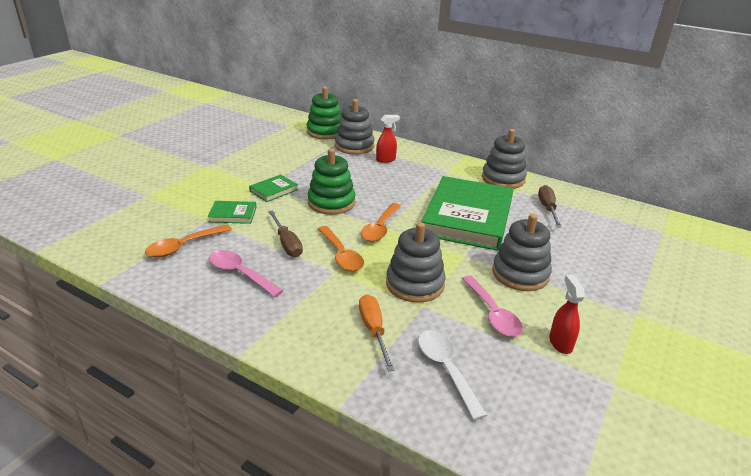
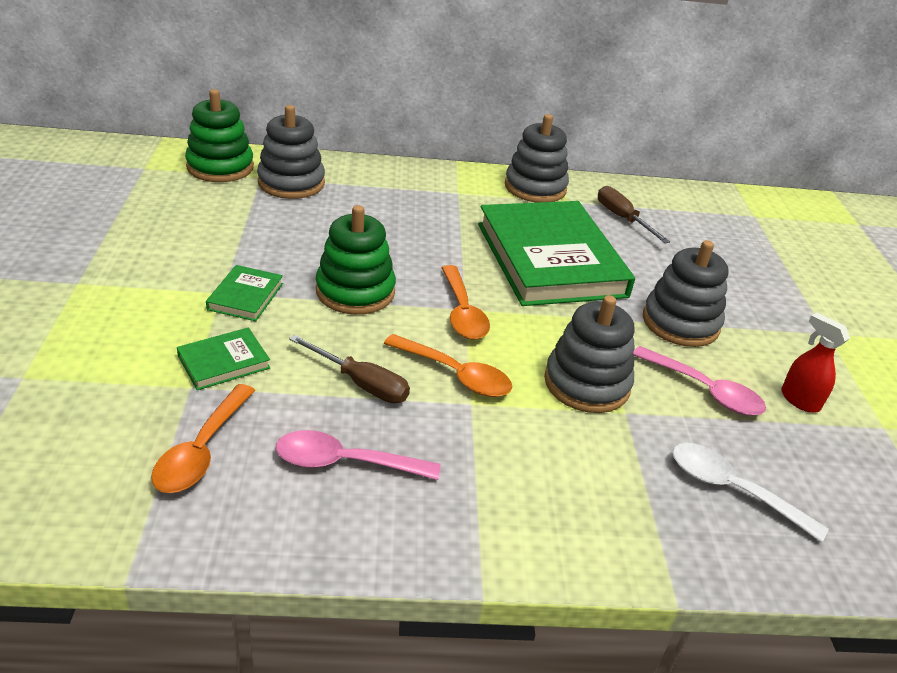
camera: 35 degrees left, 5 degrees up
(374, 330) = (607, 474): orange screwdriver -> none
(386, 160) = (360, 195): red spray bottle -> none

